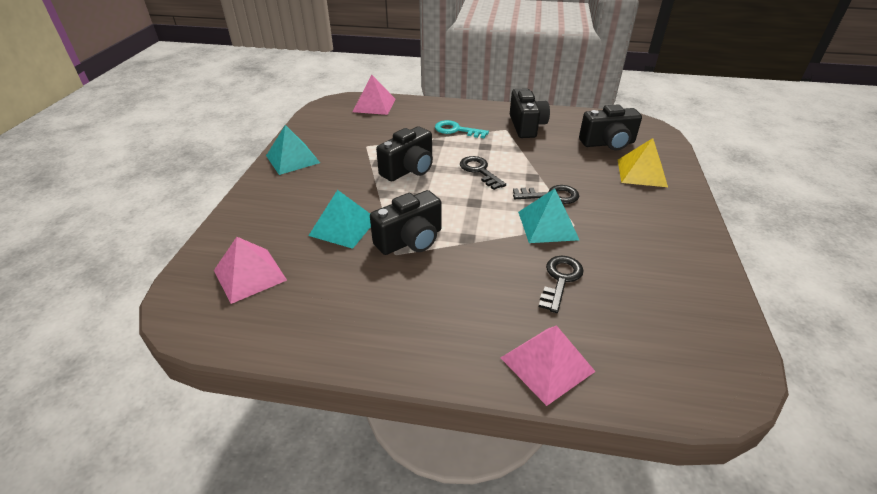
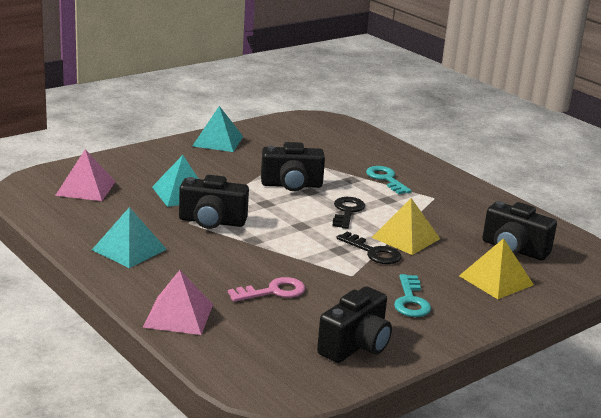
camera: 40 degrees right, 15 degrees down
(374, 105) = (349, 133): pink pyramid -> none
(526, 126) = (460, 204): black camera -> black camera (355, 346)
(546, 171) = (406, 238): none -> yellow pyramid
(548, 225) = (330, 264): turquoise pyramid -> turquoise pyramid (129, 249)
(560, 279) = (273, 291): black key -> pink key
(638, 222) = (411, 301): none -> turquoise key

